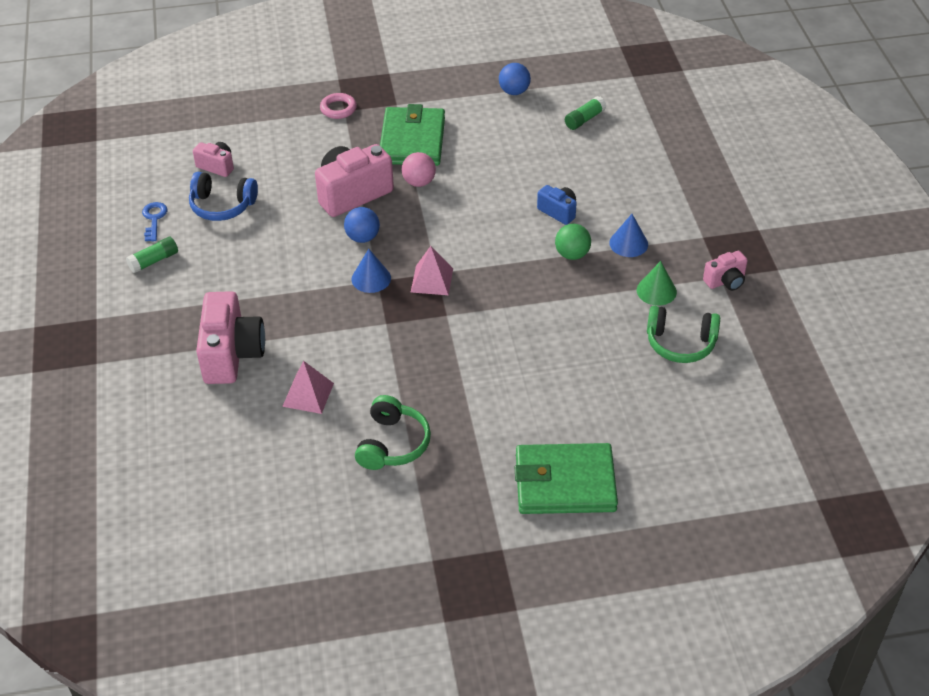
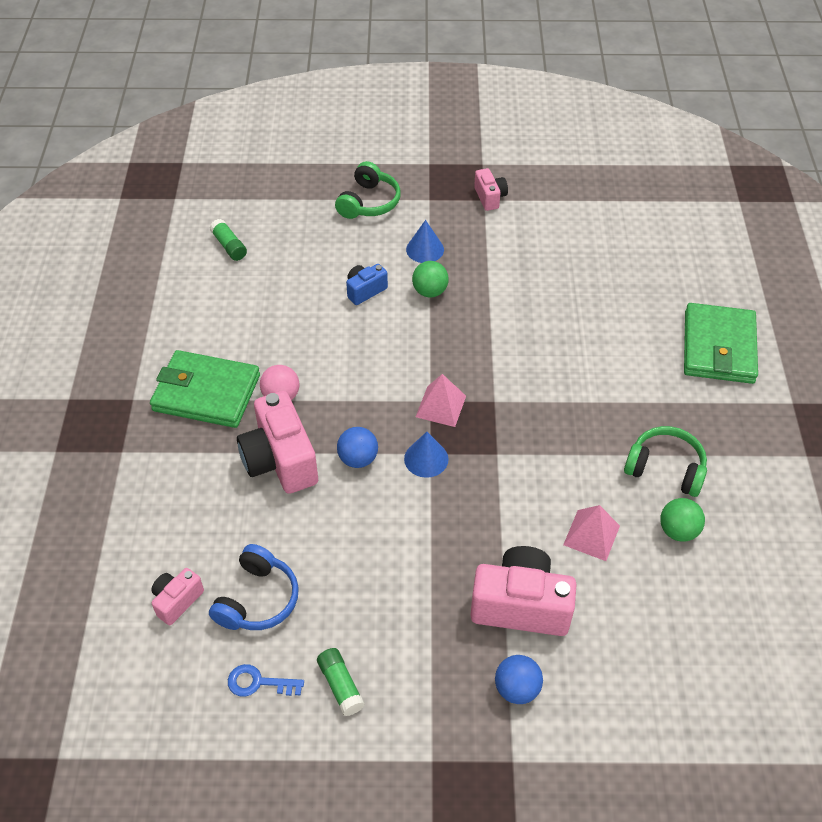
camera: 80 degrees left, 5 degrees up
(322, 456) = (678, 530): none -> green ball
(338, 109) = (116, 457): pink ring -> none
(514, 91) = (158, 292): blue ball -> blue ball (517, 689)
(656, 291) = (492, 243): green cone -> none
(680, 343) = (561, 241): green headphones -> green headphones (369, 202)

